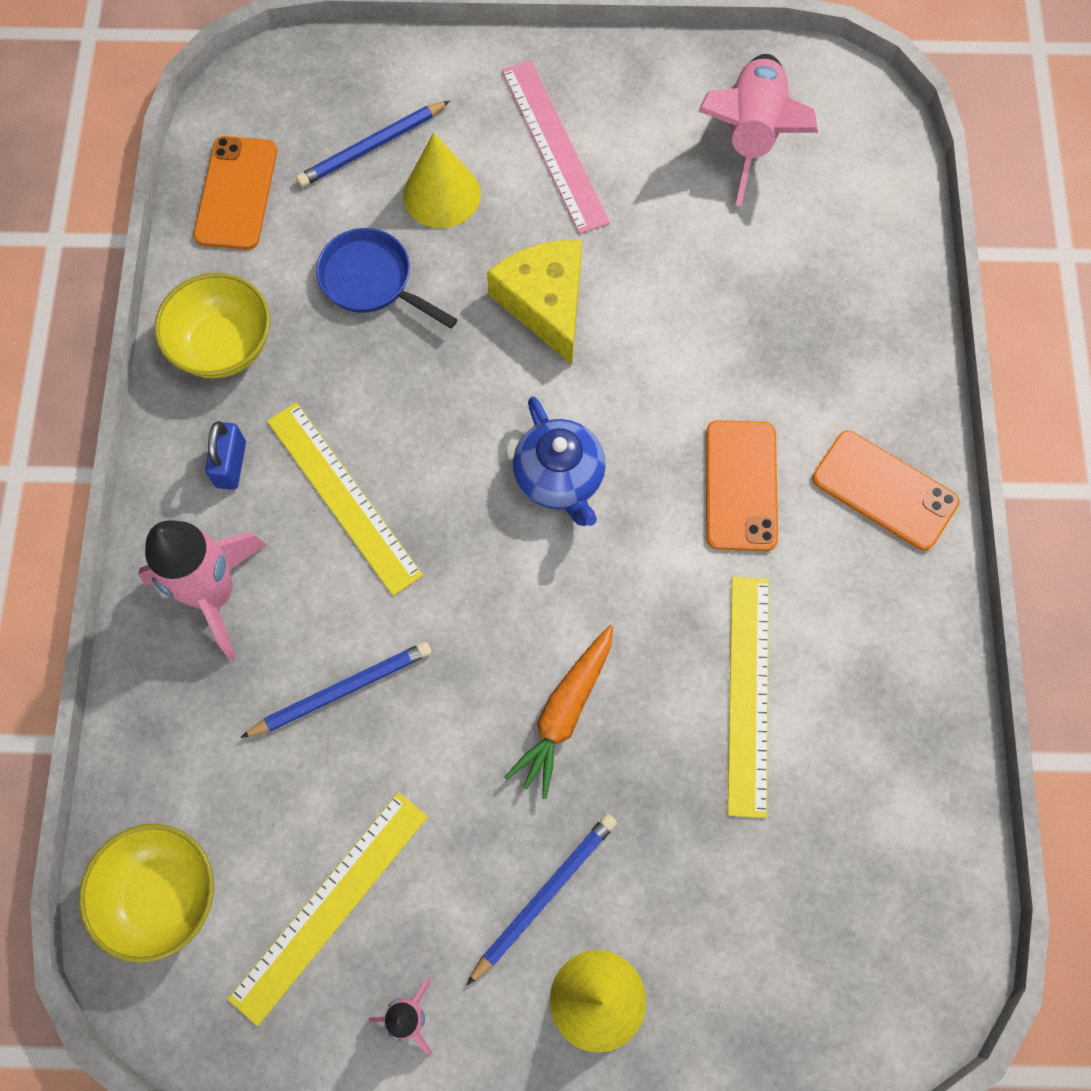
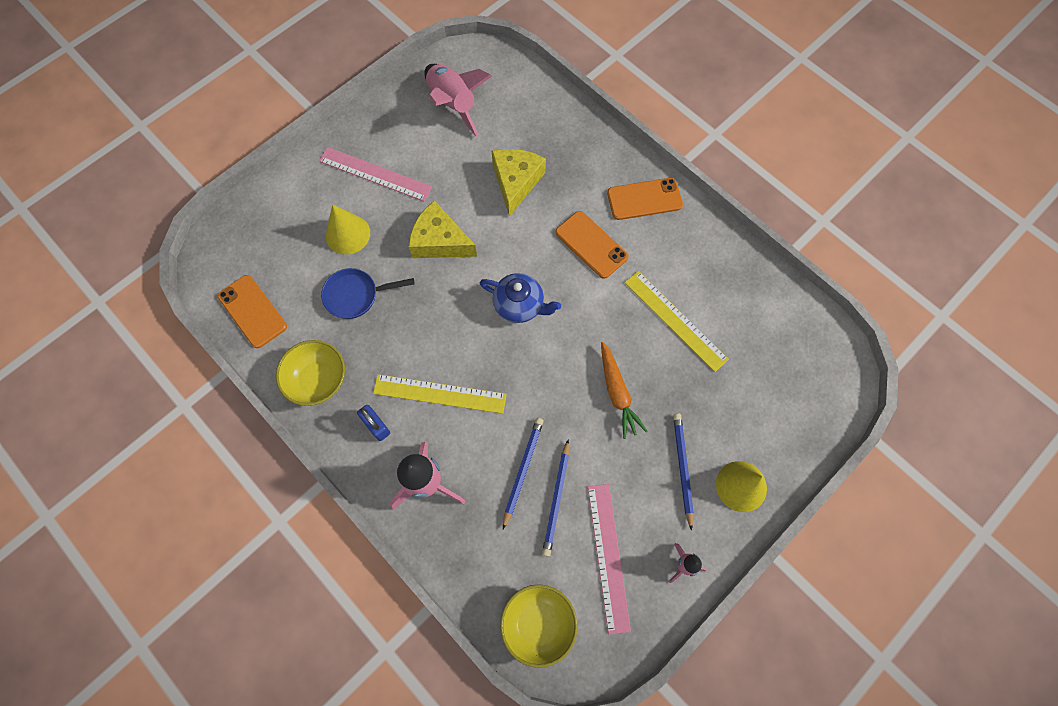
camera: 45 degrees left, 0 degrees up
(330, 905) = (608, 556): yellow ruler -> pink ruler
(372, 147) = (294, 240): blue pencil -> blue pencil (556, 499)
(727, 311) = (516, 182): none -> yellow cheese

